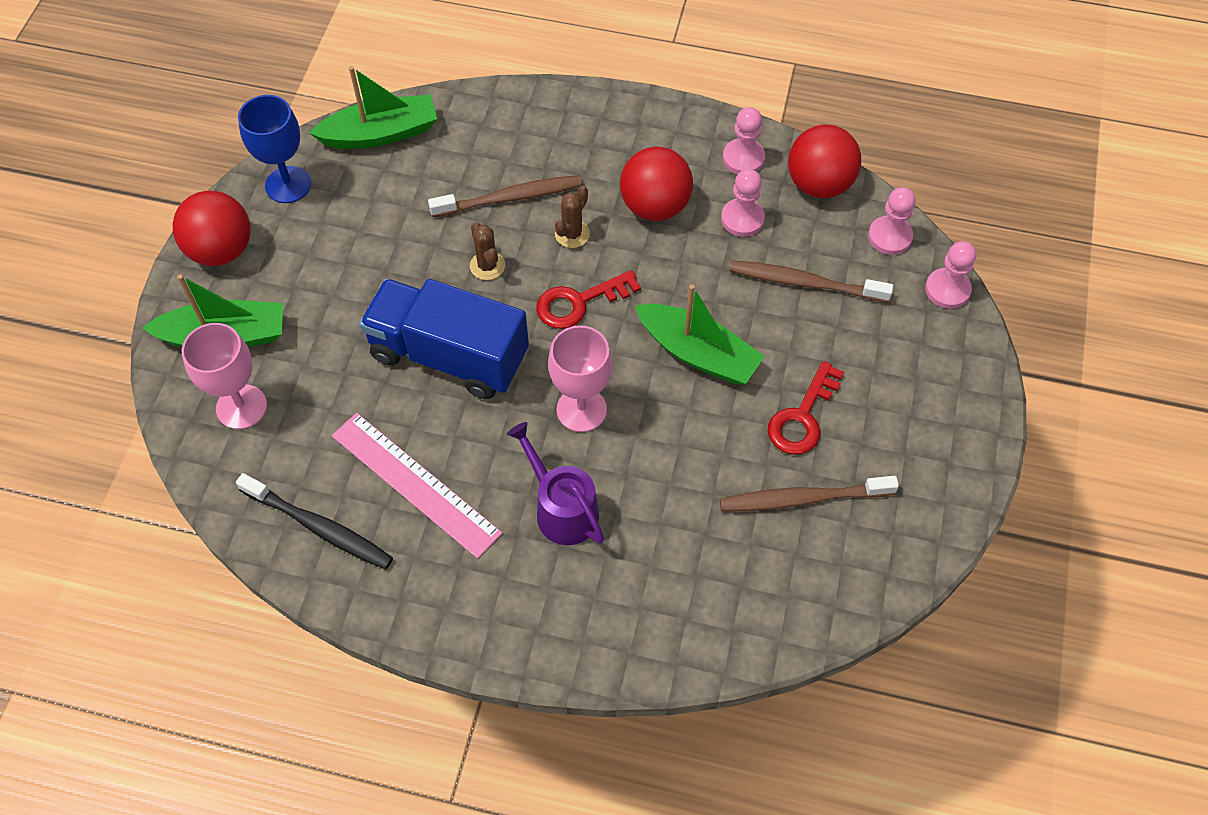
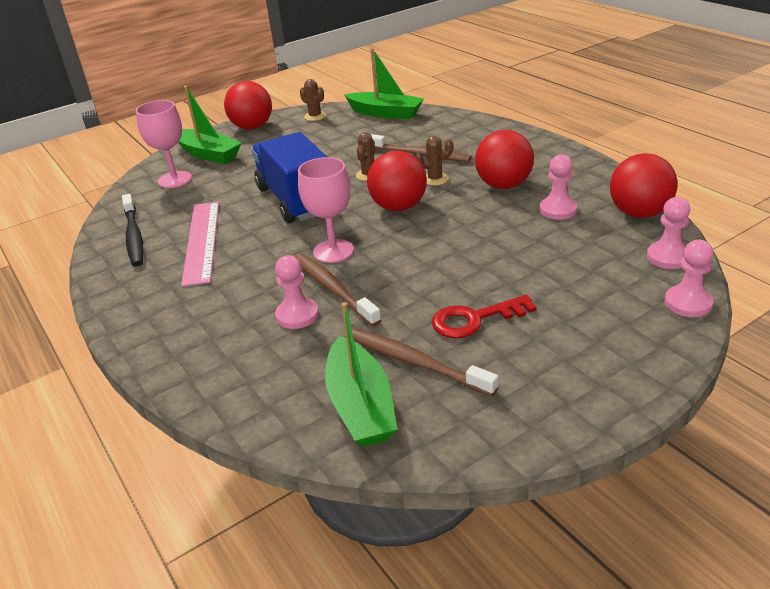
camera: 45 degrees right, 25 degrees down
(288, 185) = (315, 116): blue goblet -> brown cactus
(562, 509) = (257, 288): purple watering can -> none
(579, 302) = (398, 207): red key -> red ball
(698, 353) = (442, 257): green boat -> green boat (360, 406)
(743, 158) = (594, 185): pink pawn -> pink pawn (297, 315)
(805, 283) = (566, 255): brown toothbrush -> brown toothbrush (333, 289)

